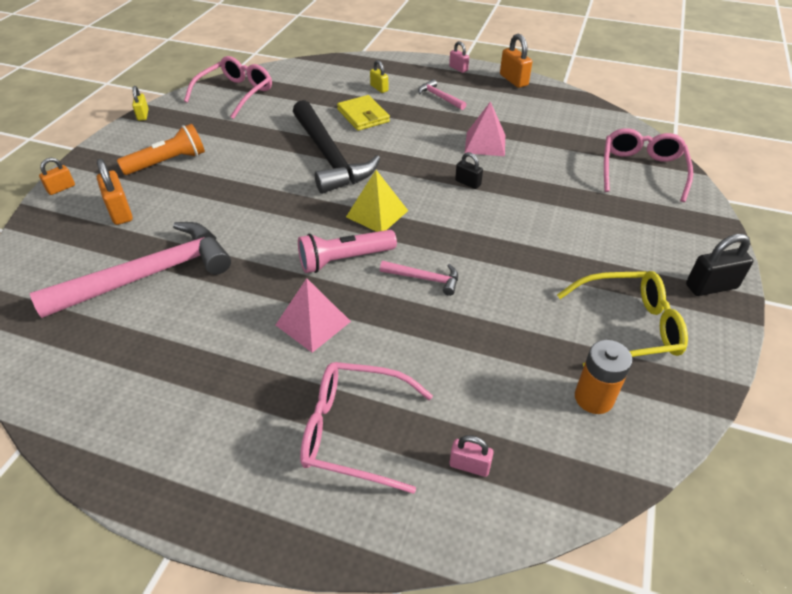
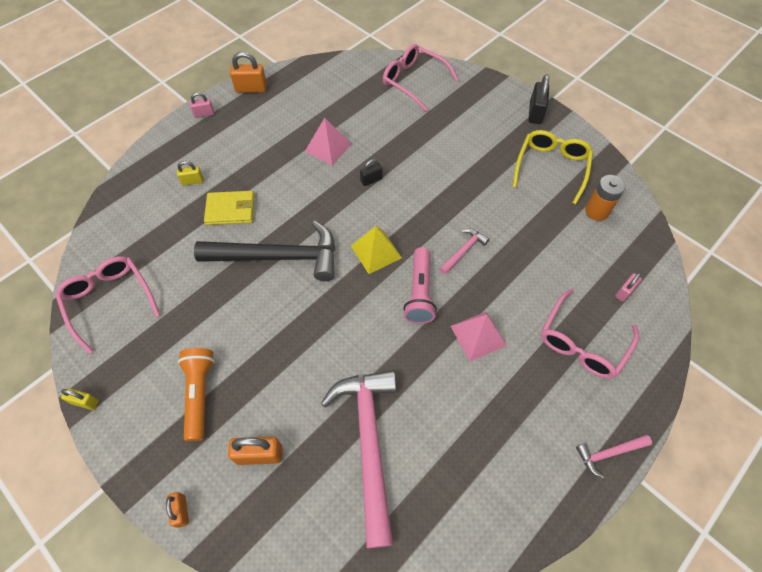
camera: 65 degrees left, 15 degrees up
(439, 97) = (240, 146): pink hammer -> pink hammer (609, 453)

